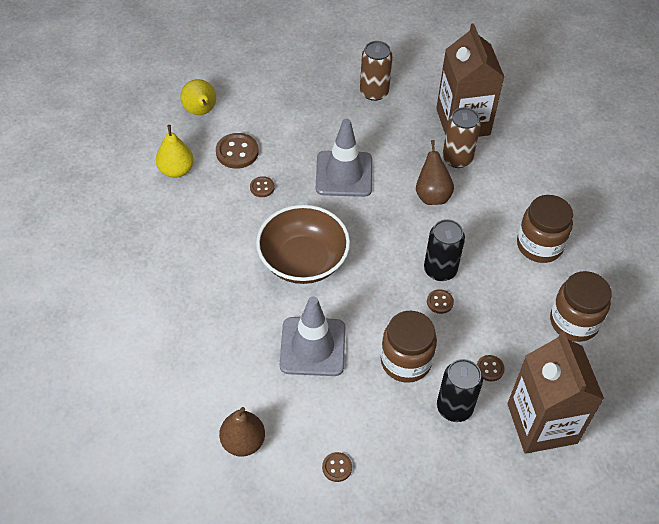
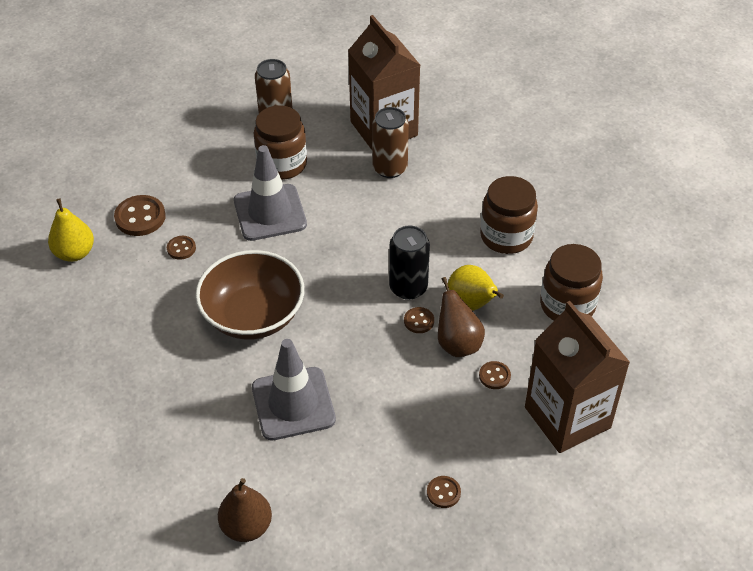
camera: 15 degrees left, 5 degrees down
(201, 112) = (84, 183): yellow pear -> yellow pear (471, 305)
(337, 467) = (361, 524): brown button -> brown button (443, 493)
(406, 361) = (401, 392): brown jar -> brown jar (282, 164)
(432, 195) = (375, 212): brown pear -> brown pear (457, 344)
(454, 407) = (470, 426): black can -> none

